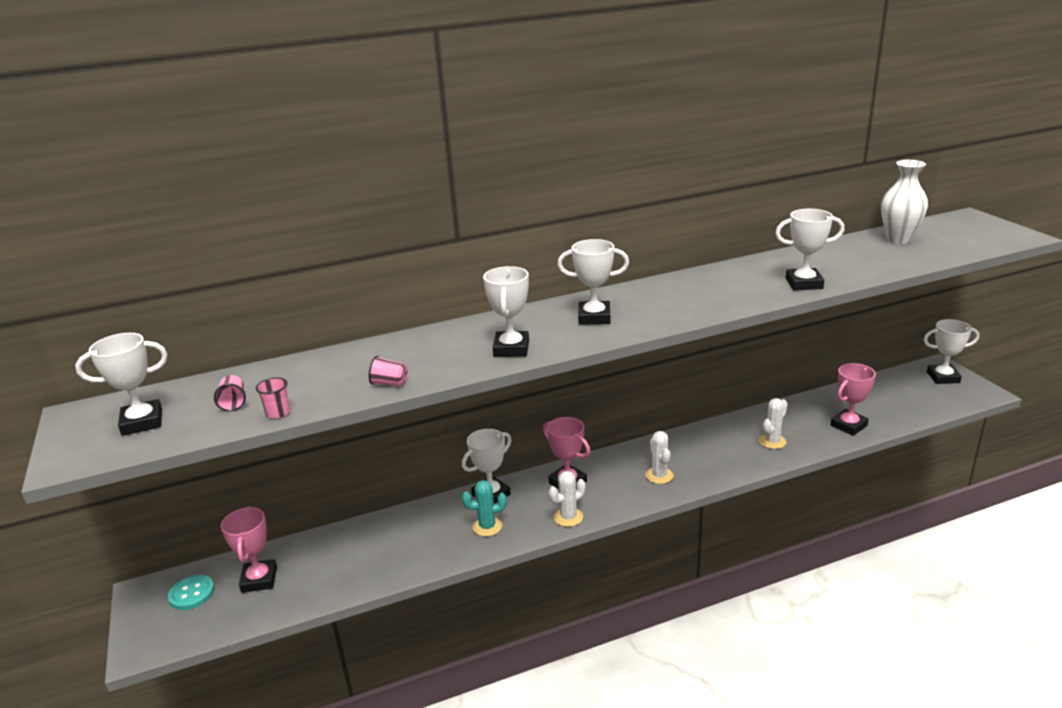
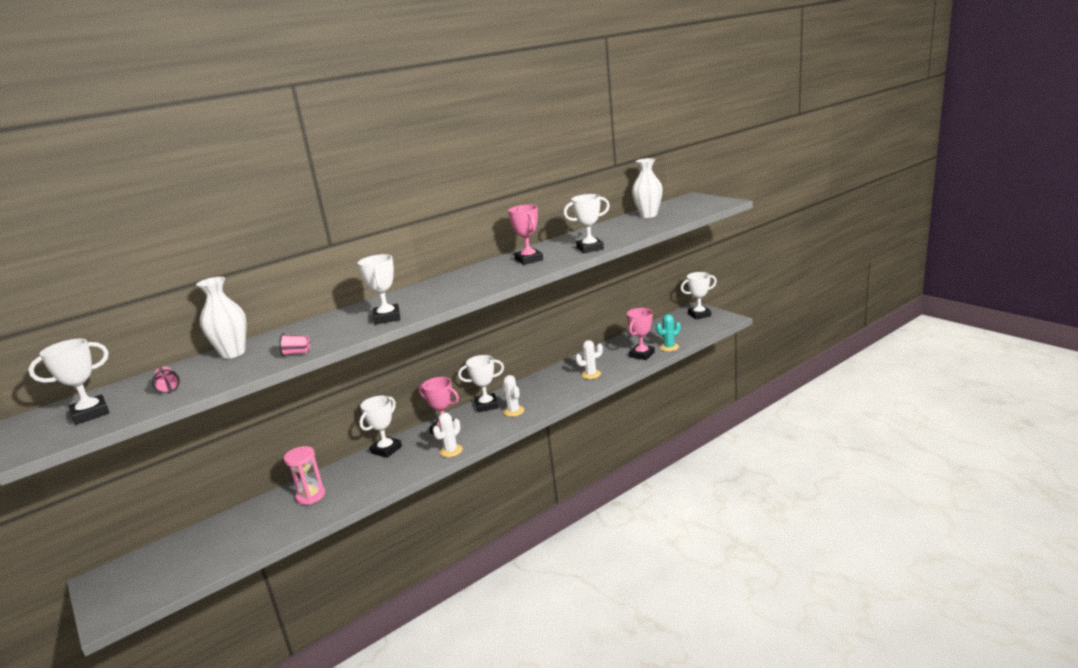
camera: 15 degrees left, 5 degrees down
(192, 594) = (144, 570): turquoise button -> none
(259, 579) = (203, 546): pink trophy -> pink trophy (529, 260)
(278, 413) = (209, 386): pink cup -> none
(318, 364) = (233, 353): none -> white vase
(390, 540) = (310, 496): none -> pink hourglass
(487, 527) = (388, 470): turquoise cactus -> turquoise cactus (669, 347)
(594, 317) = (445, 290): white trophy -> white trophy (486, 405)
(772, 441) = (591, 374): white cactus -> white cactus turned 45 degrees clockwise

